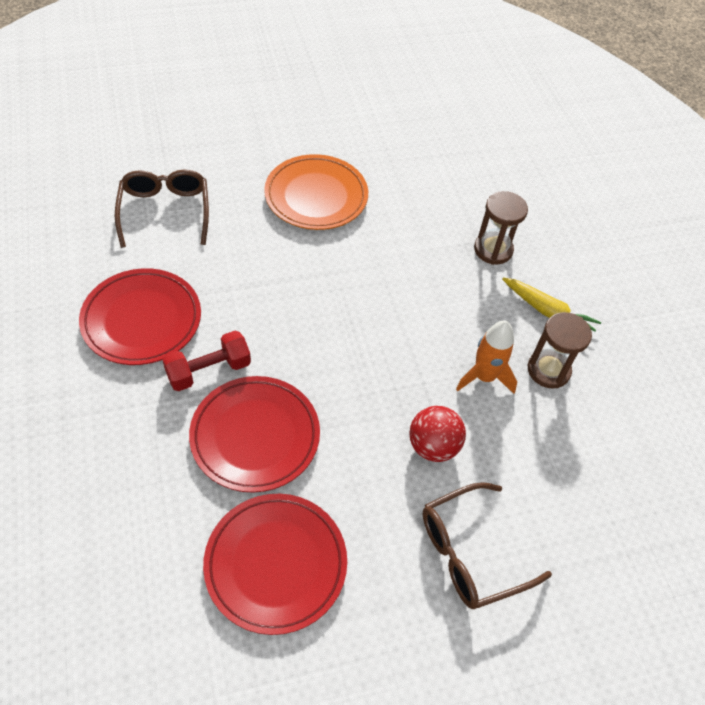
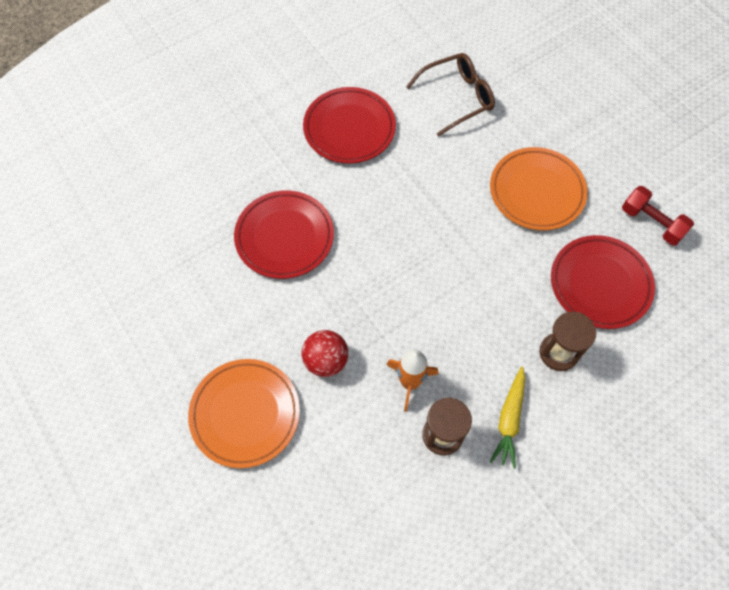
camera: 75 degrees right, 10 degrees up
(208, 370) = (326, 186): red dumbbell -> red dumbbell (651, 223)
(276, 564) = (193, 286): red plate -> red plate (600, 284)
(470, 553) = (245, 414): brown glasses -> orange plate

